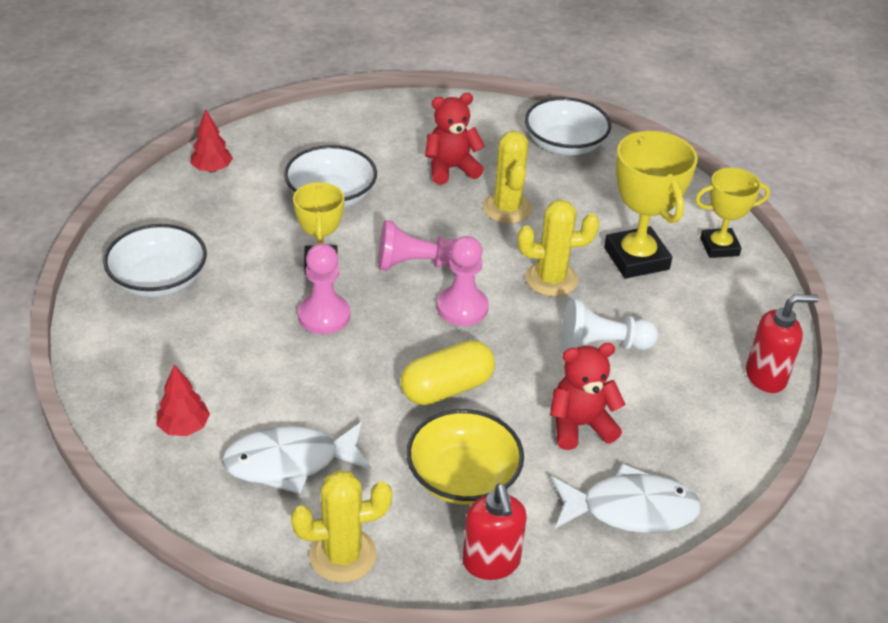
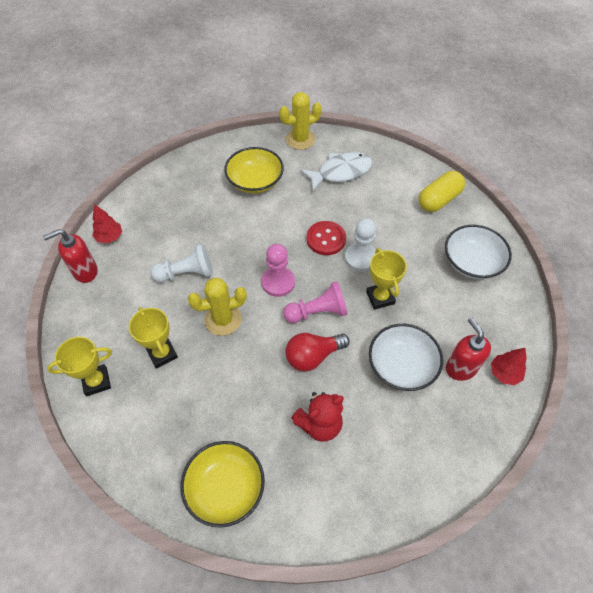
camera: 170 degrees right, 15 degrees up
(184, 427) = (400, 179): red tree -> red tree (109, 237)
(324, 316) = (360, 258): pink pawn -> white pawn
(367, 352) = (326, 239): none -> red button
(438, 222) = (313, 356): none -> red light bulb
(447, 388) = (274, 226): yellow capsule -> yellow capsule (439, 200)
(491, 562) = (234, 148): red soap dispenser -> red soap dispenser (461, 368)
(507, 208) = (264, 385): yellow cactus -> none
(564, 144) = (225, 488): white bowl -> yellow bowl
(580, 425) = (198, 219): red teddy bear -> none
(630, 509) = (171, 181): white fish -> none
(636, 258) = (162, 354): yellow trophy -> yellow trophy, size x0.64

